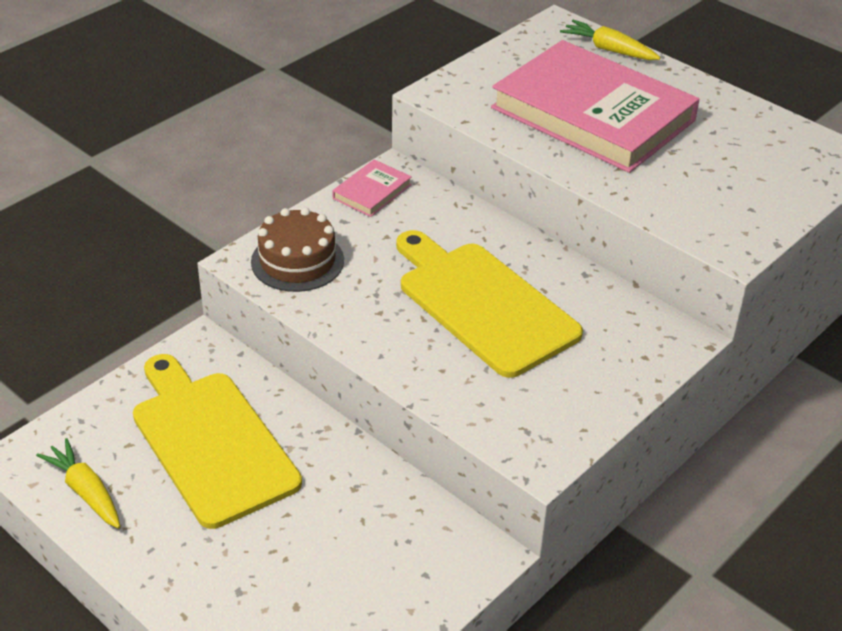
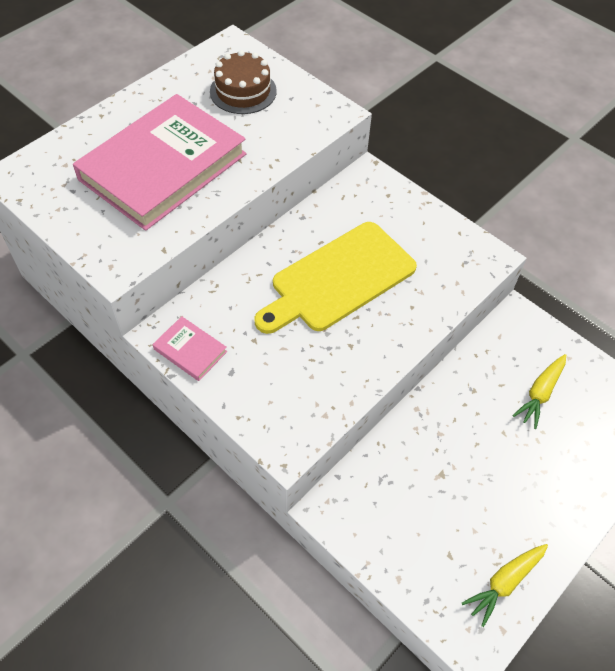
camera: 90 degrees left, 15 degrees up
(211, 442) = (440, 490): yellow cutting board -> none
(297, 261) = (287, 406): brown cake -> brown cake (243, 91)
(609, 49) = (64, 147): yellow carrot -> yellow carrot (540, 393)

